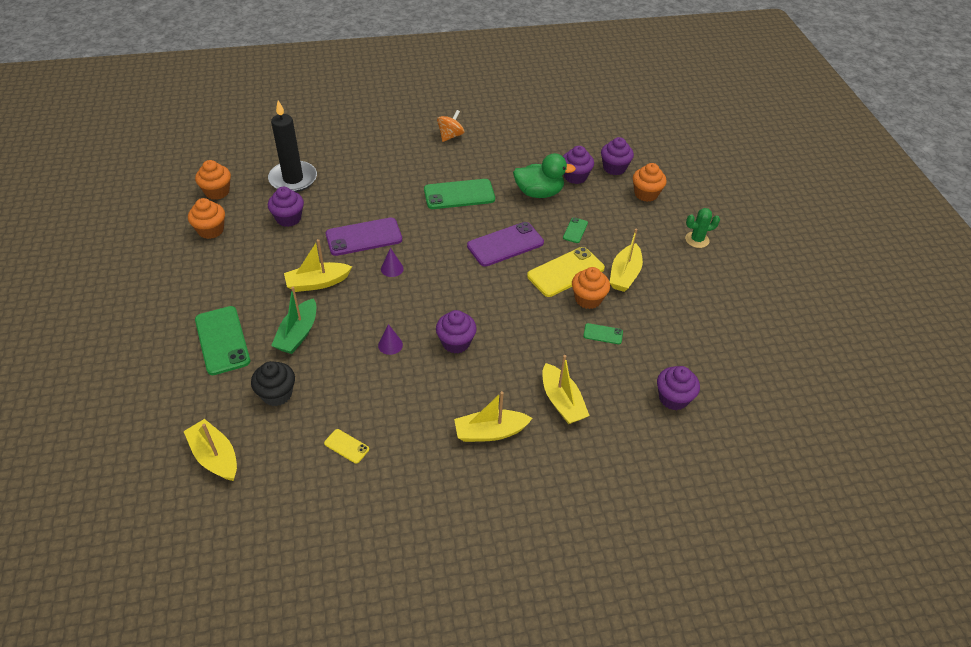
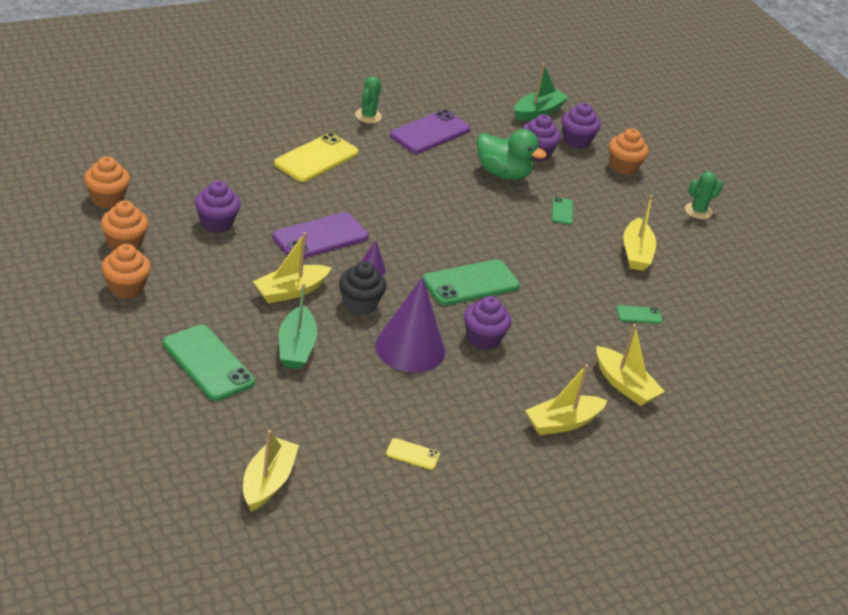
camera: 20 degrees left, 10 degrees down
(215, 457) = (268, 482): yellow boat -> yellow boat turned 75 degrees clockwise
(277, 394) = (305, 412): black cupcake -> black cupcake (359, 304)
(293, 179) = (197, 178): black candle -> none
(390, 345) = (410, 348): purple cone -> purple cone, size x2.38
(450, 136) = (368, 116): orange spinning top -> green cactus
(459, 195) = (411, 182): green phone -> green phone (470, 283)
(505, 244) = (490, 232): purple phone -> purple phone (430, 132)
(539, 193) = (503, 173): green duck -> green duck turned 45 degrees clockwise
(565, 272) = (571, 256): yellow phone -> yellow phone (316, 158)
(588, 299) = (607, 281): orange cupcake -> orange cupcake (126, 288)
(592, 140) = (538, 112): none -> green boat
(673, 398) = (737, 370): purple cupcake -> none

